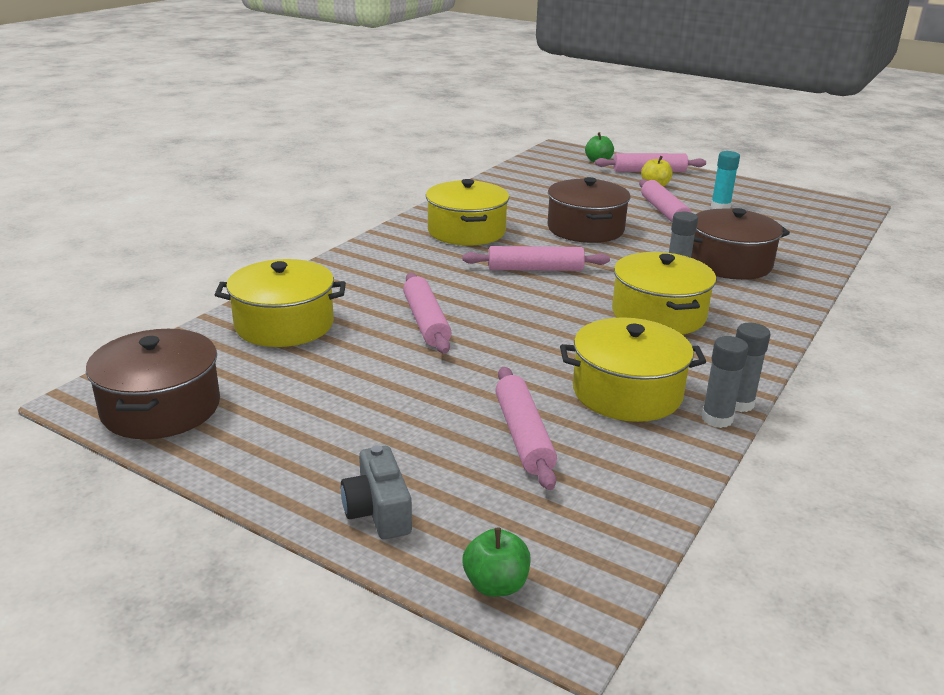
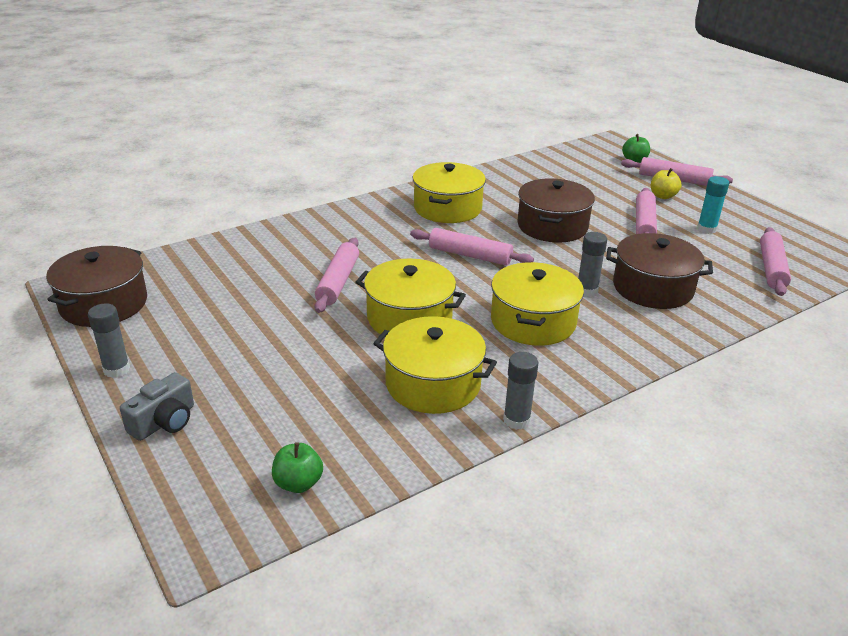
camera: 25 degrees right, 5 degrees up
(284, 324) = (237, 259): yellow pot -> yellow pot (409, 317)
(378, 511) = (164, 421): grey camera -> grey camera turned 150 degrees counterclockwise
(495, 585) = (186, 501): green apple -> green apple (298, 483)
(523, 436) = (316, 396): pink rolling pin -> pink rolling pin (771, 268)
(717, 419) = (483, 428): grey glue stick -> grey glue stick (116, 369)

